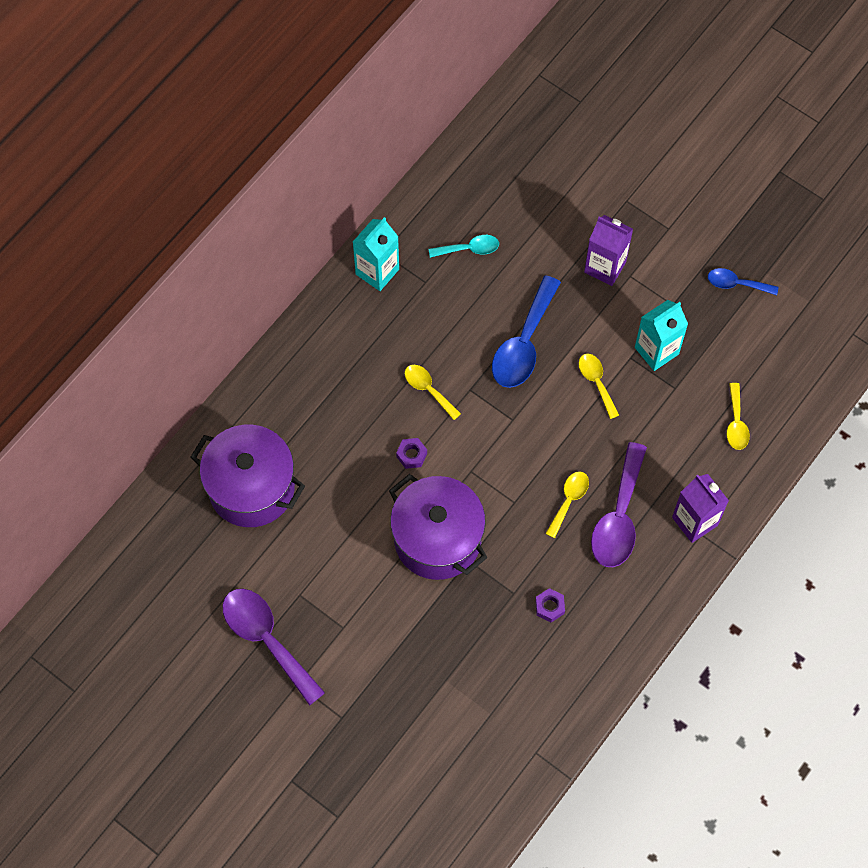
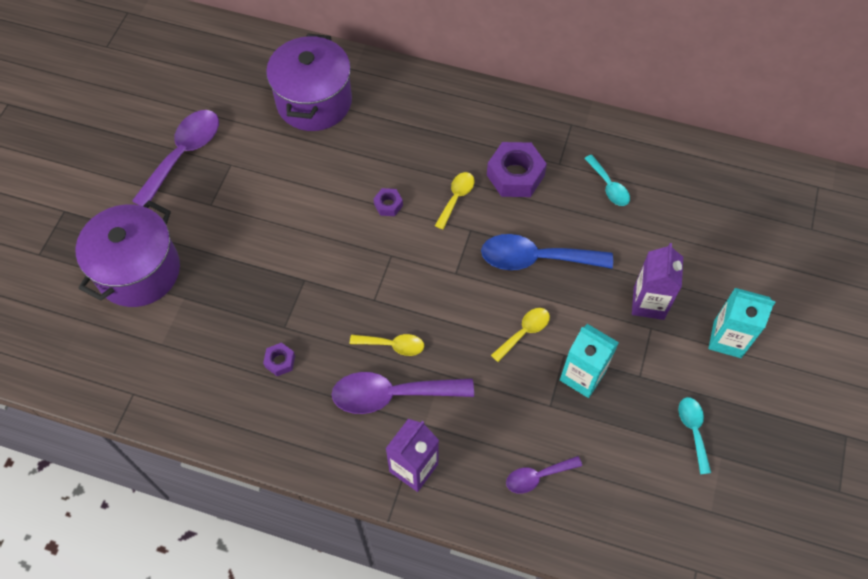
camera: 70 degrees right, 5 degrees down
(377, 271) = (551, 125): turquoise carton -> turquoise carton (727, 339)
(423, 326) = (515, 175): none -> purple nut
(437, 539) = (315, 249): purple pot -> purple pot (139, 271)
(736, 284) = (693, 430): blue spoon -> turquoise spoon
(736, 423) = (537, 476): yellow spoon -> purple spoon

